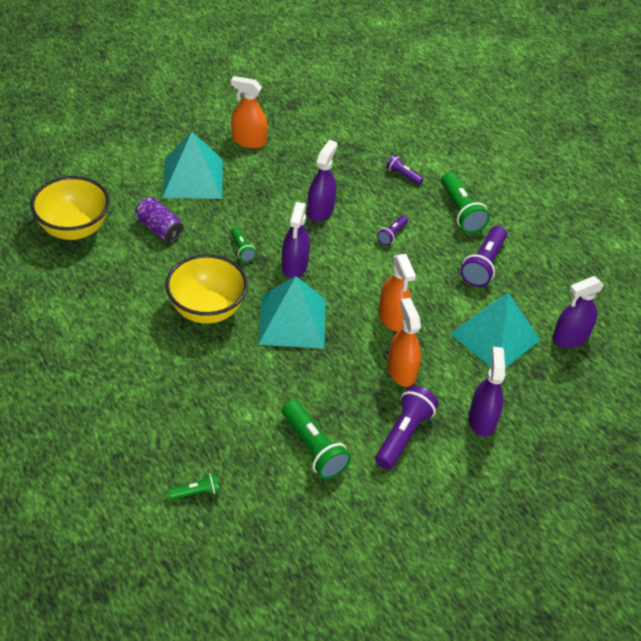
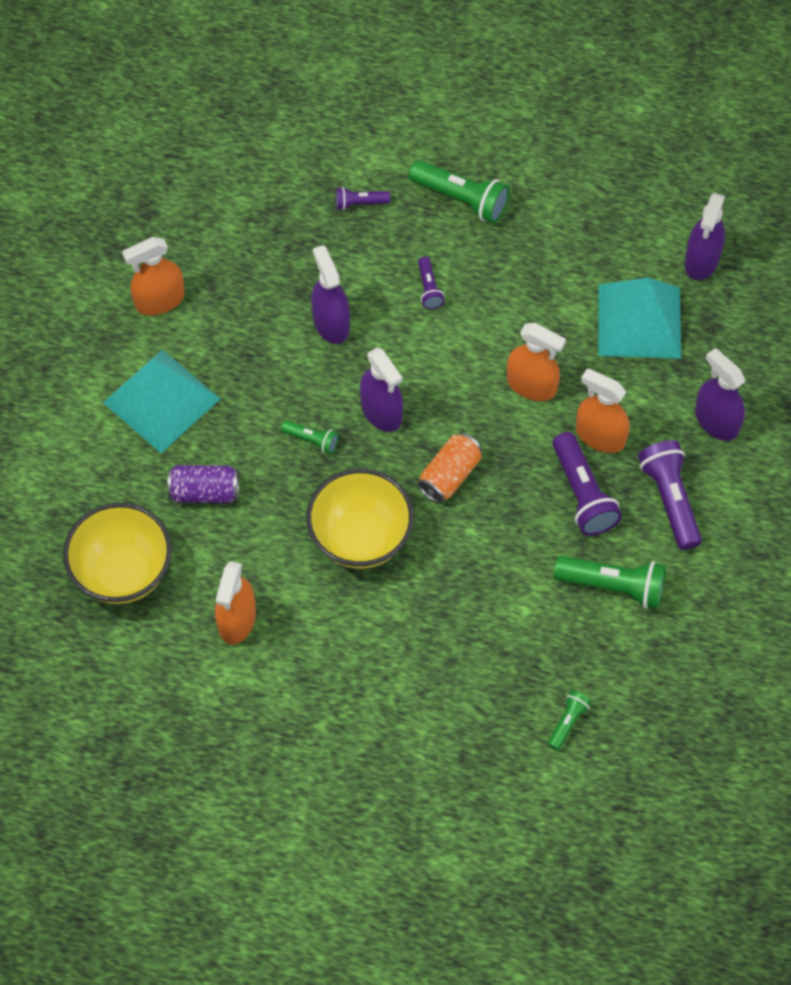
camera: 40 degrees left, 15 degrees up
(96, 292) = (237, 620): none -> orange spray bottle
(292, 321) = (450, 475): turquoise pyramid -> orange can
(483, 265) = (547, 246): purple flashlight -> purple flashlight (583, 494)

